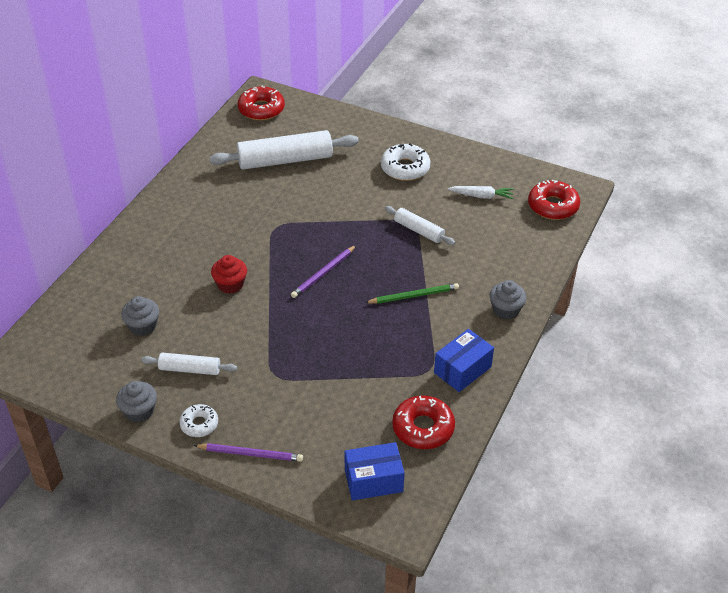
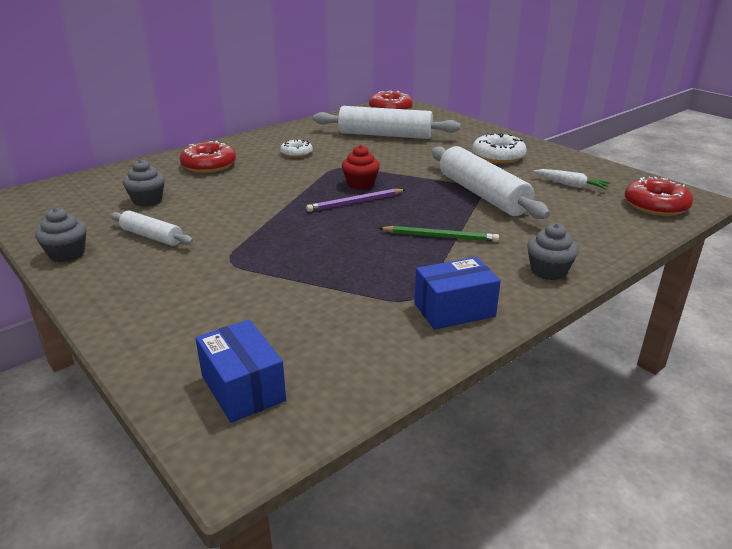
camera: 25 degrees right, 15 degrees down
(199, 424) = (108, 278): white donut -> white donut (296, 153)
(230, 284) = (257, 192): red cupcake -> red cupcake (360, 184)
(251, 454) = (129, 317): purple pencil -> none
(373, 480) = (243, 388): blue box -> blue box turned 45 degrees clockwise
(419, 230) = (482, 194): white rolling pin -> white rolling pin, size x1.87
(423, 428) = (357, 352): red donut -> red donut (209, 165)

